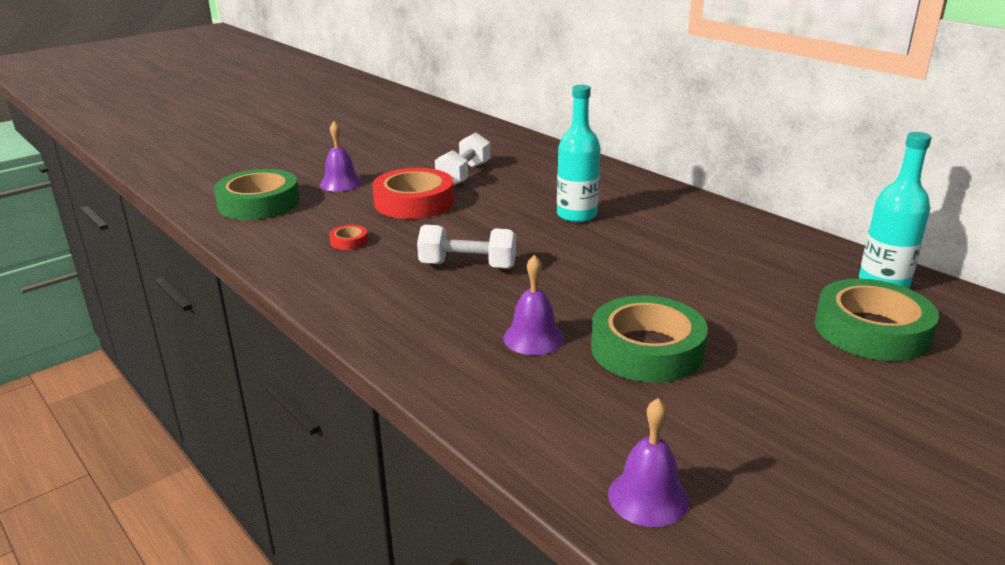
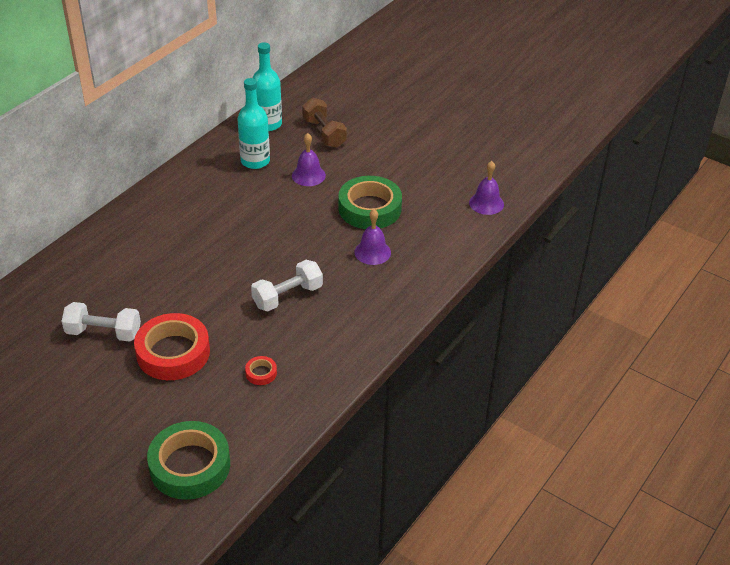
camera: 105 degrees left, 15 degrees up
(341, 183) = (131, 418): purple bell -> purple bell (308, 175)
(467, 266) = (287, 296): white dumbbell -> white dumbbell turned 60 degrees clockwise
(577, 215) = (188, 252): turquoise bottle -> turquoise bottle (255, 161)
(871, 330) = (324, 133): green tape -> brown dumbbell

